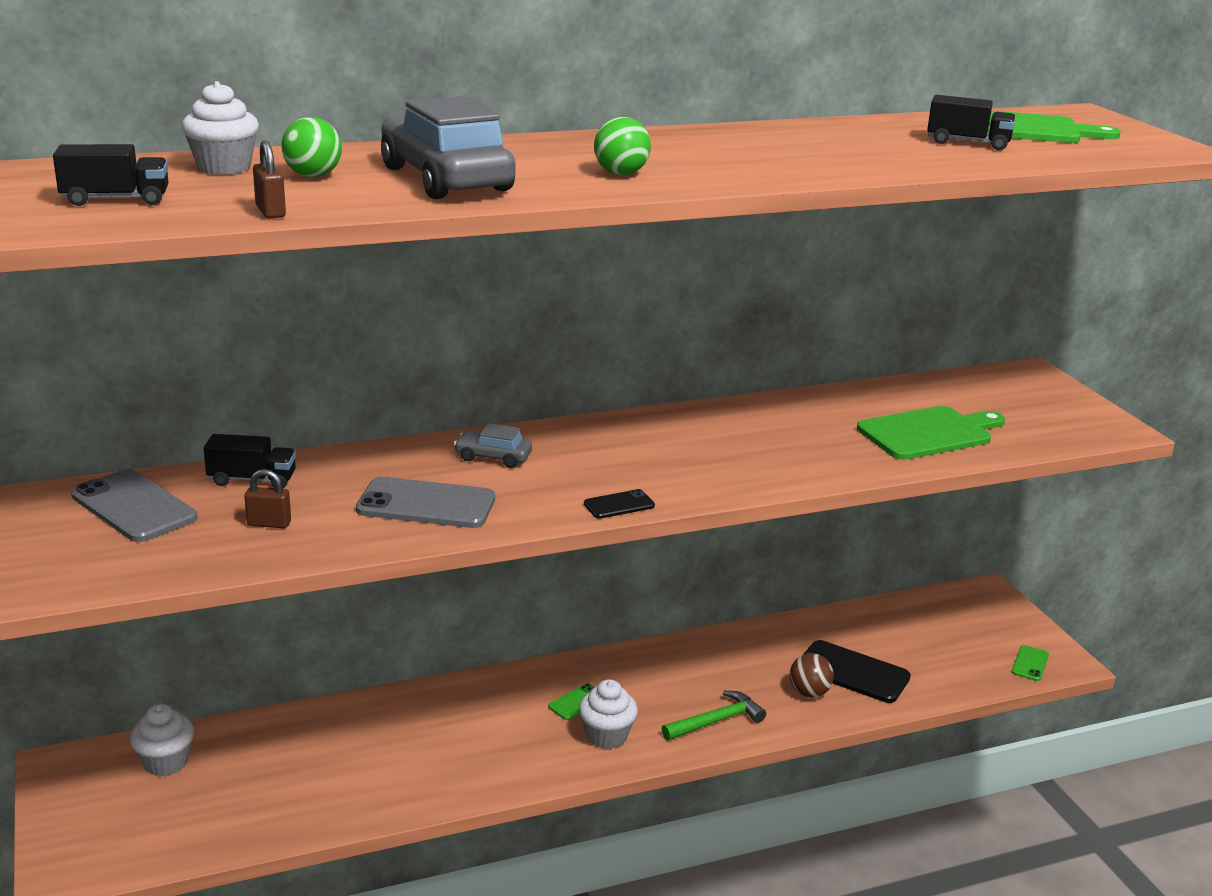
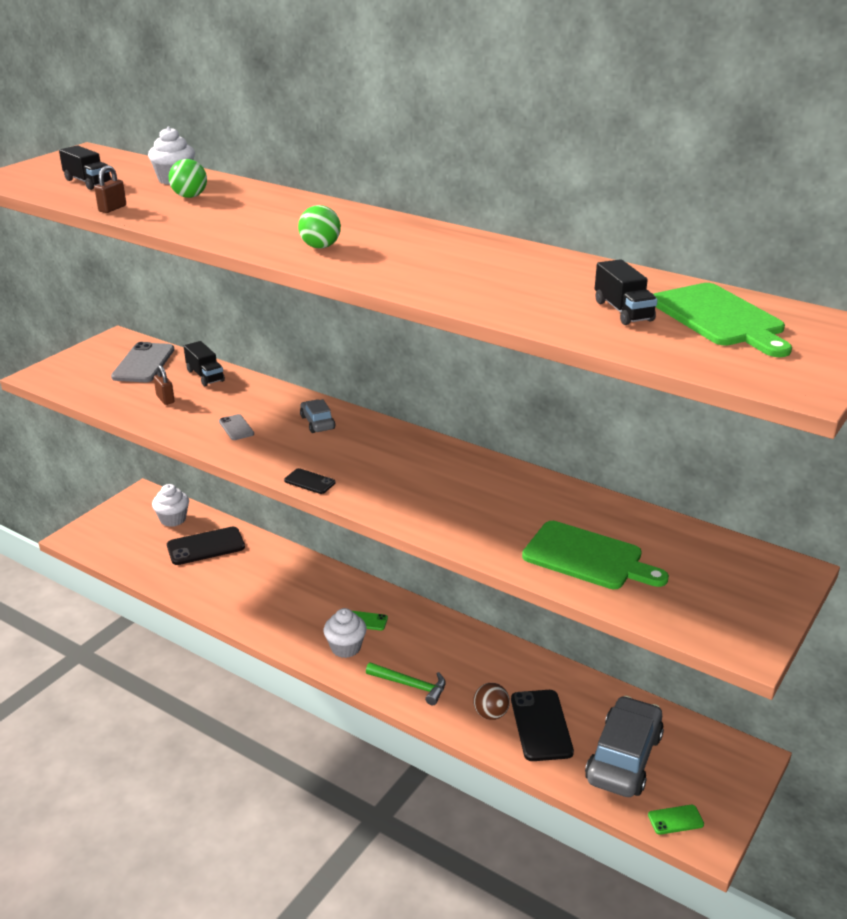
camera: 55 degrees right, 5 degrees up
(270, 759) = (206, 546): none -> black phone
(426, 504) = (236, 428): grey phone -> grey phone, size x0.51
(446, 179) = (233, 218): grey car -> grey car (624, 758)

